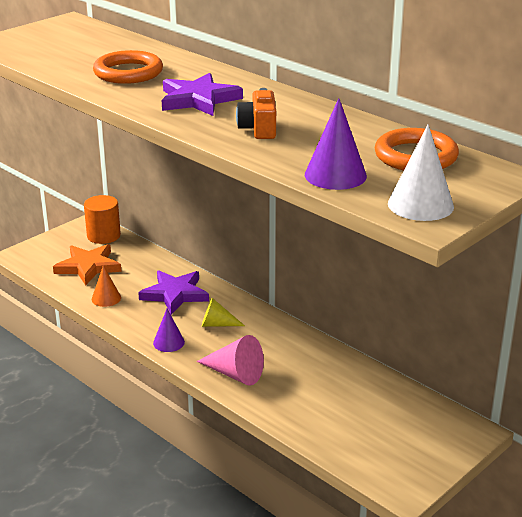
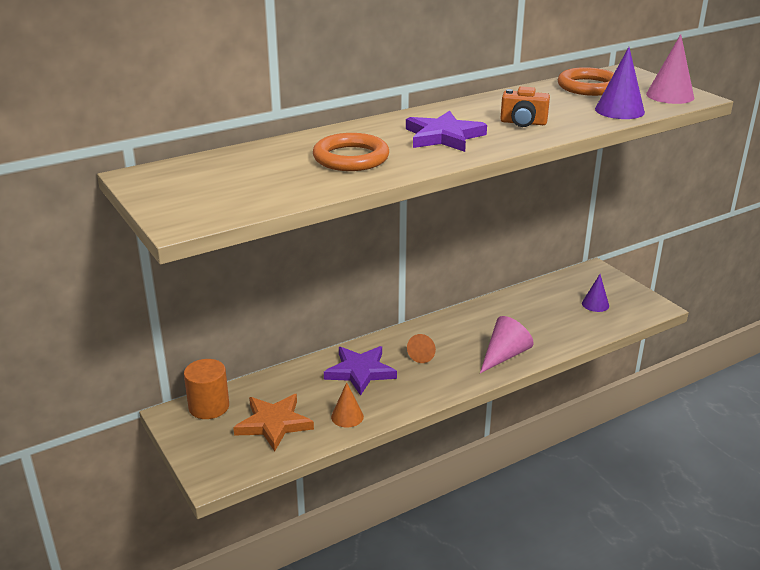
camera: 75 degrees left, 0 degrees up
(168, 342) = (444, 385): purple cone -> purple cone (595, 304)
(217, 324) = (423, 354): yellow cone -> orange cone
(420, 205) = (670, 95): white cone -> pink cone

